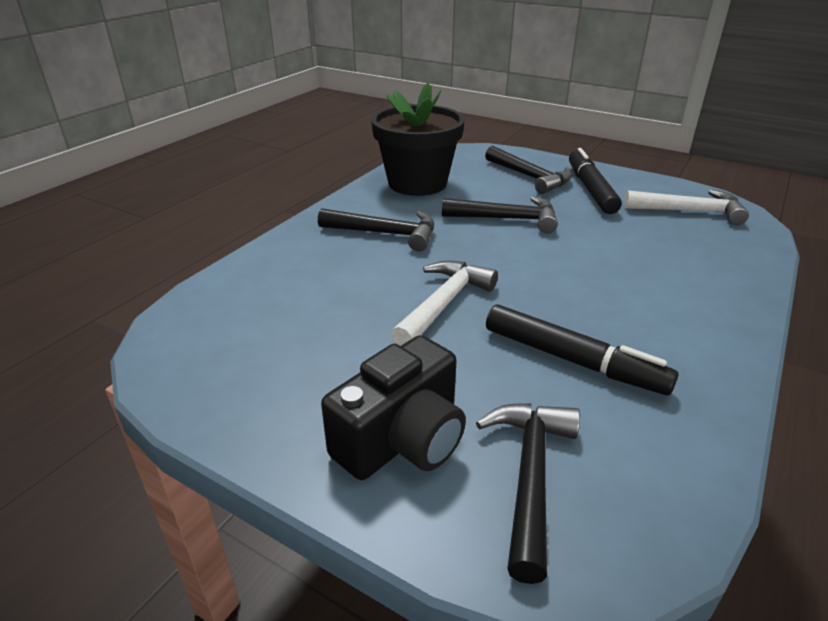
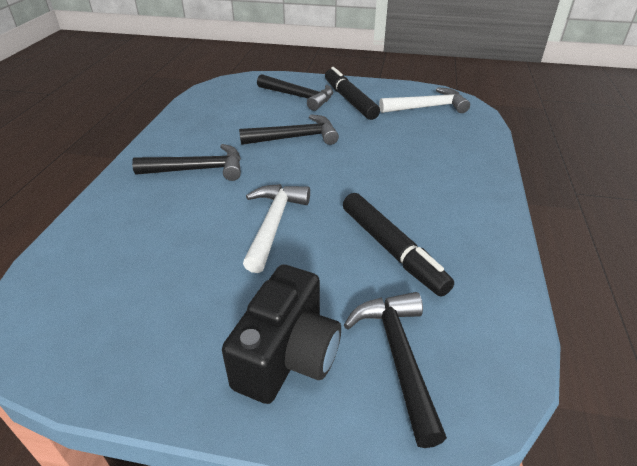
camera: 20 degrees left, 5 degrees up
(417, 183) = (207, 117): black flower pot -> none
(573, 360) = (392, 249): black marker -> black marker turned 45 degrees clockwise

